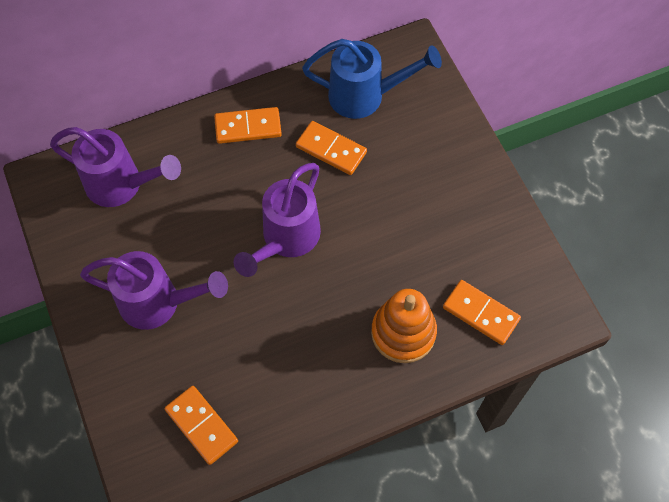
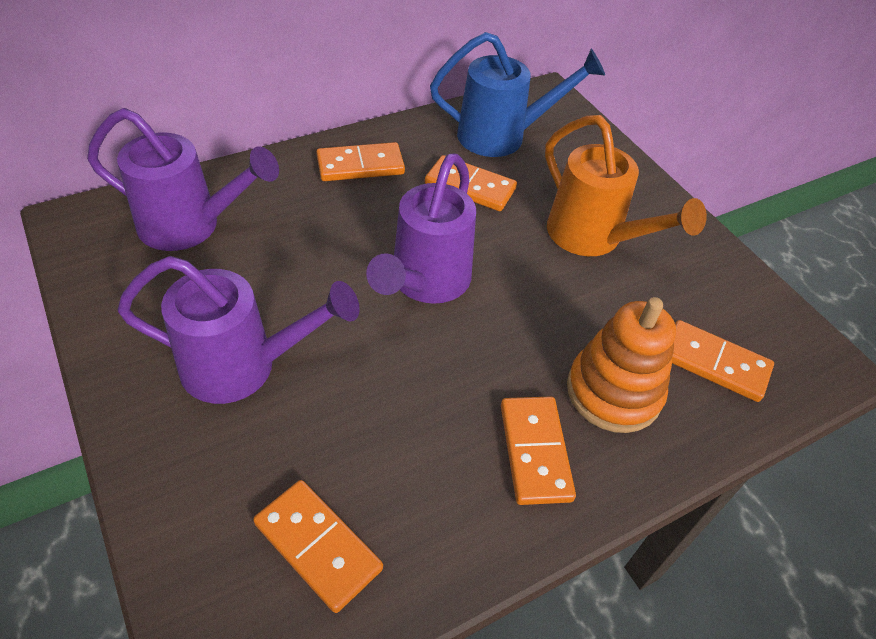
camera: 10 degrees left, 15 degrees down
(342, 373) = (535, 451): none -> orange domino
(418, 201) = (593, 238): none -> orange watering can

